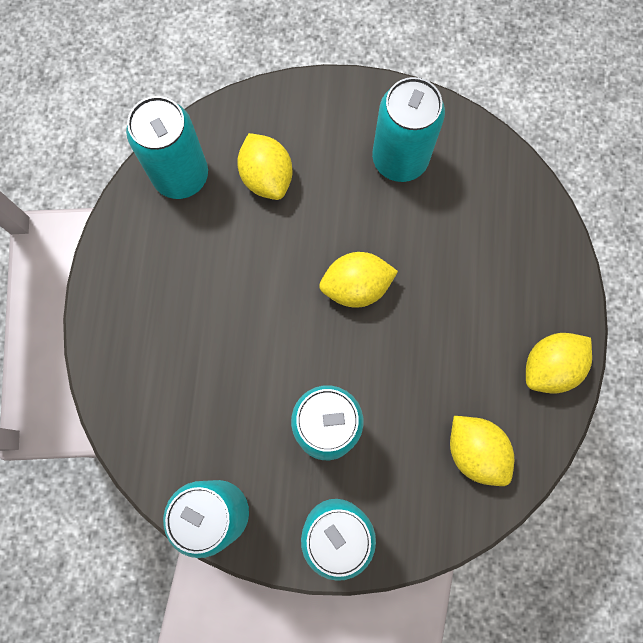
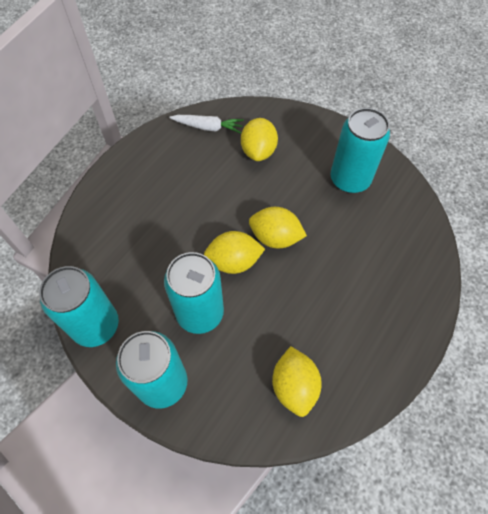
camera: 30 degrees right, 15 degrees down
(181, 175) = (208, 127): turquoise can -> white carrot
(550, 367) = (383, 359): yellow lemon -> yellow lemon (234, 261)

